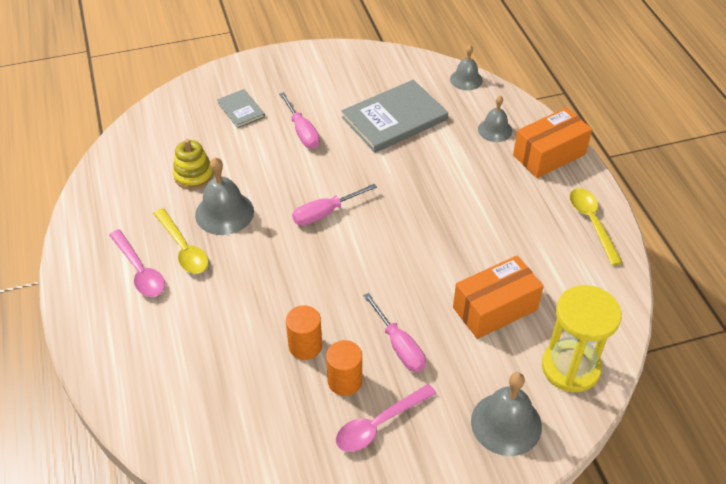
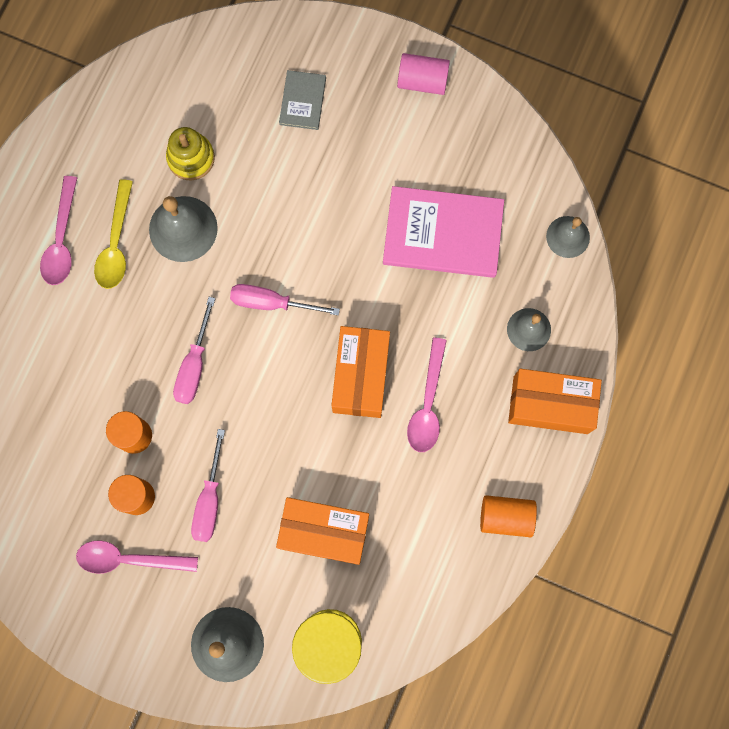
camera: 40 degrees right, 30 degrees up
(302, 132) = (337, 180): pink screwdriver -> pink screwdriver (194, 365)
(305, 63) = (422, 81): none -> pink cylinder
(394, 119) = (443, 234): grey book -> pink book
(423, 213) = (361, 376): none -> orange box
(479, 200) = (427, 404): none -> pink spoon
(592, 223) = (506, 517): yellow spoon -> orange cylinder

